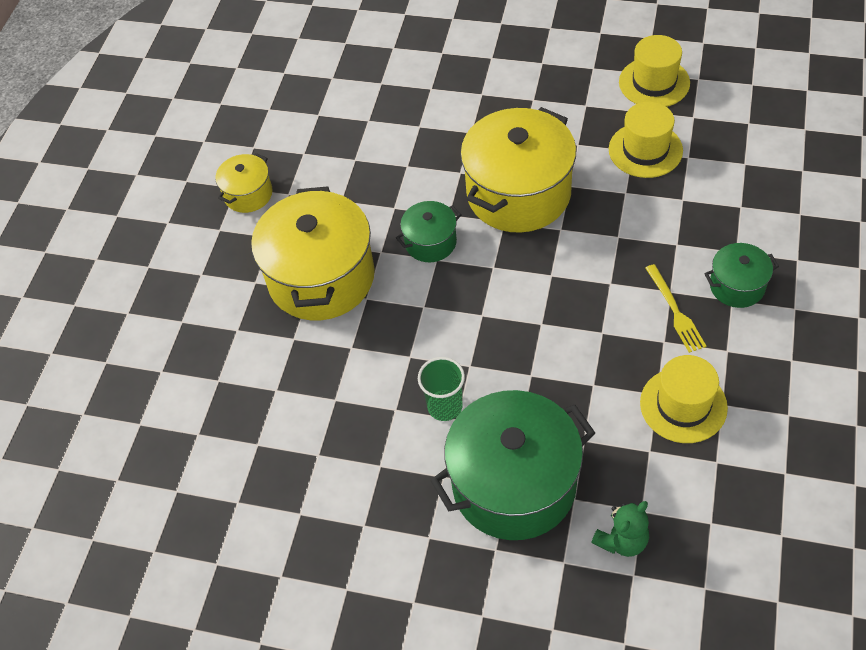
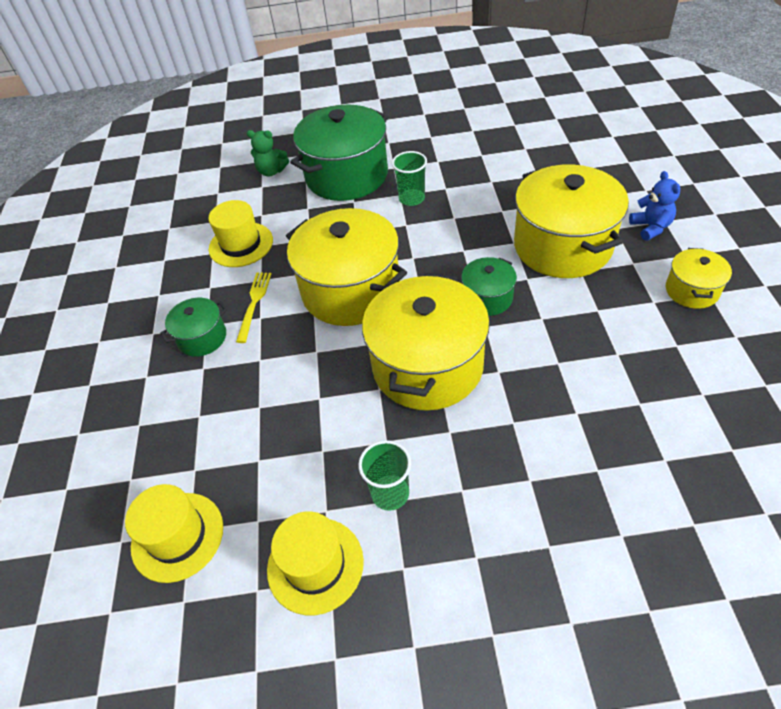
camera: 160 degrees right, 5 degrees down
(221, 271) = (650, 227): none -> blue teddy bear
(564, 294) = (351, 290): none -> yellow pot
(587, 110) = (390, 493): none -> green cup
(622, 540) = (271, 171): green teddy bear -> green teddy bear turned 105 degrees counterclockwise
(645, 150) = (308, 455): yellow hat -> yellow hat (177, 536)
(675, 311) = (254, 303): yellow fork -> yellow fork turned 45 degrees clockwise

